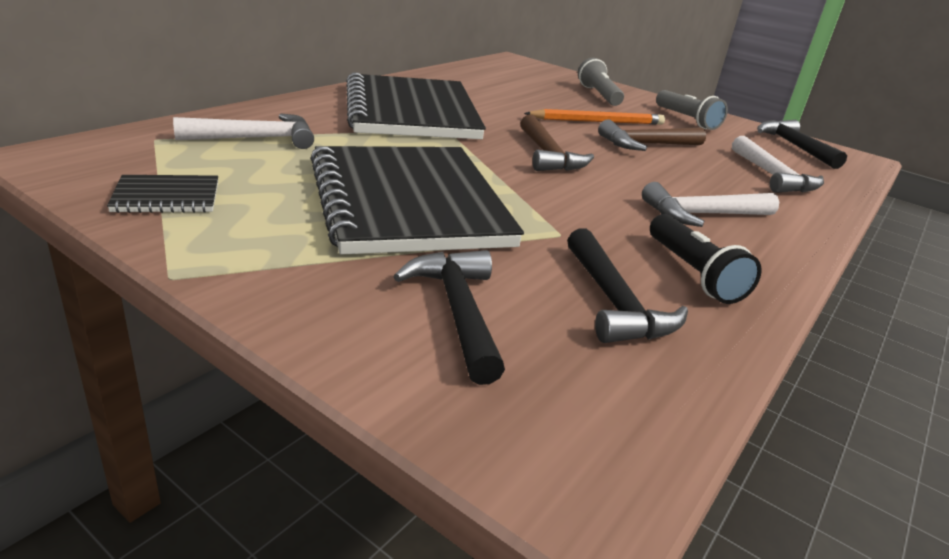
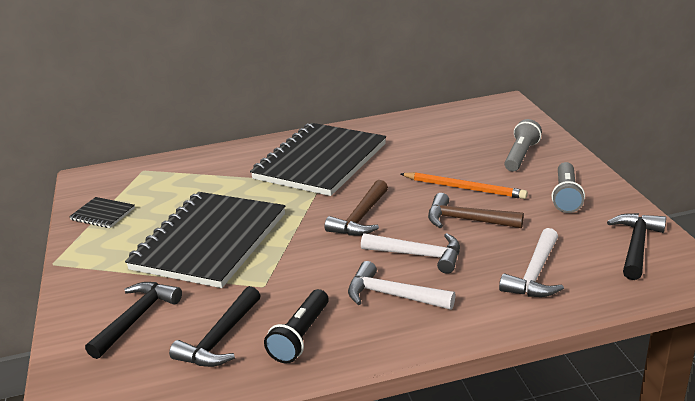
camera: 45 degrees right, 0 degrees up
(257, 139) = (193, 176): white hammer -> white hammer (419, 255)

